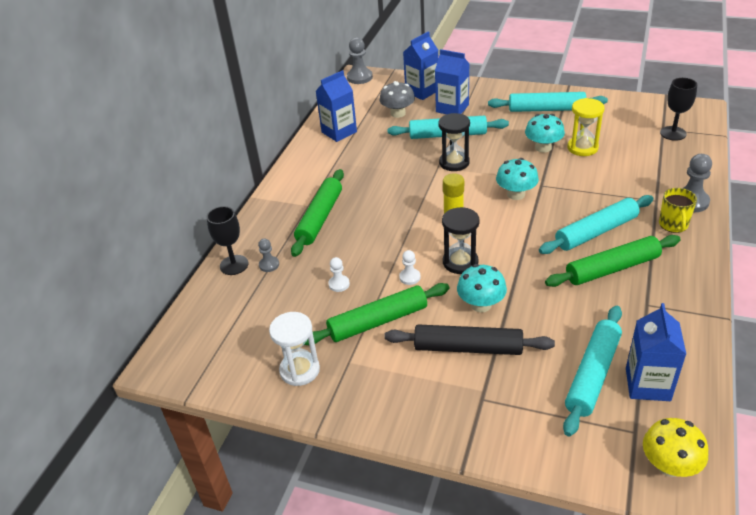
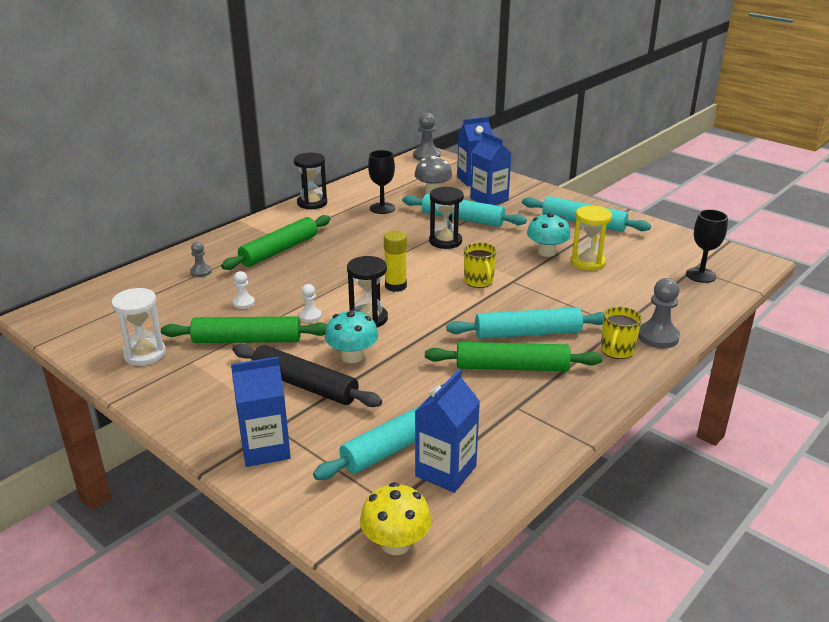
camera: 20 degrees right, 10 degrees down
(234, 265) = (173, 264): black goblet -> black goblet (382, 208)
(303, 158) = (312, 203): none -> black hourglass
(339, 132) = (364, 192): blue carton -> blue carton (265, 449)
(516, 194) = (479, 281): turquoise mushroom -> yellow mug

